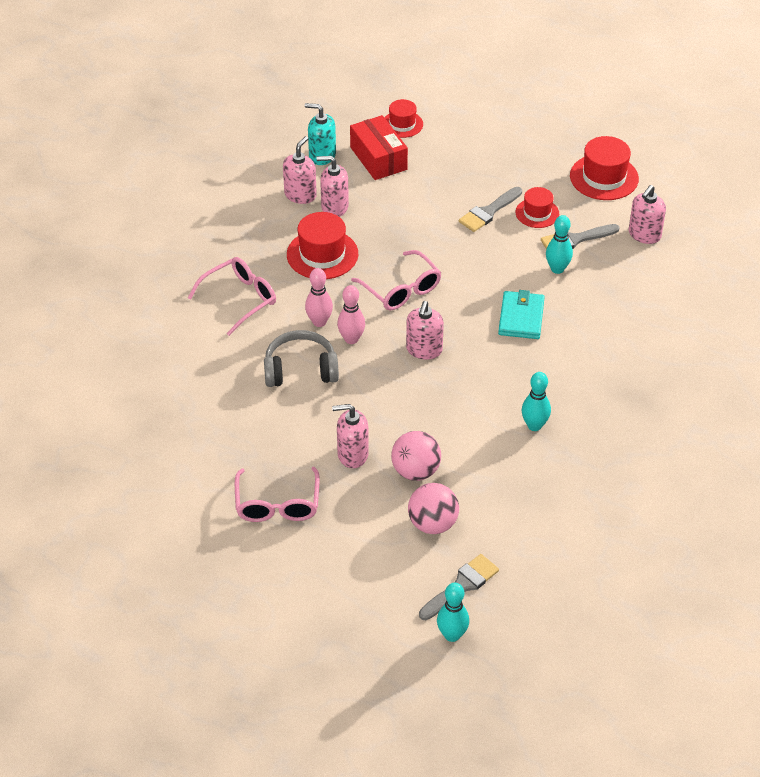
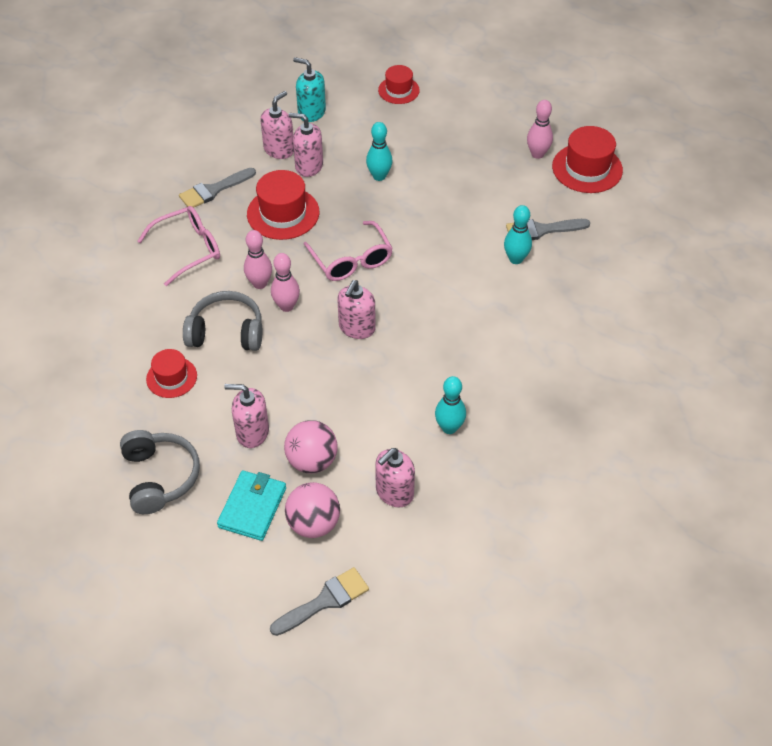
camera: 10 degrees right, 5 degrees up
(277, 504) = (160, 477): pink glasses -> grey headphones
(378, 158) = (366, 122): red box -> none
(452, 635) = (299, 658): turquoise bowling pin -> turquoise bowling pin (379, 176)
(488, 212) = (461, 190): grey brush -> grey brush (213, 190)
(521, 318) = (465, 306): turquoise wallet -> turquoise wallet (252, 507)
(537, 213) = (509, 197): red hat -> red hat (171, 377)
(553, 169) = (537, 154): none -> pink bowling pin
(644, 235) = (614, 234): pink soap dispenser -> pink soap dispenser (394, 492)

